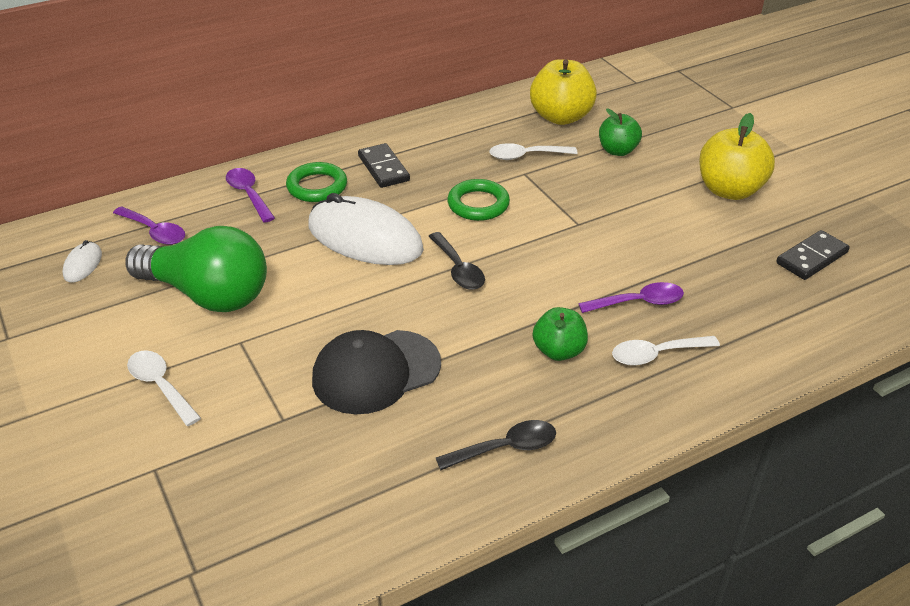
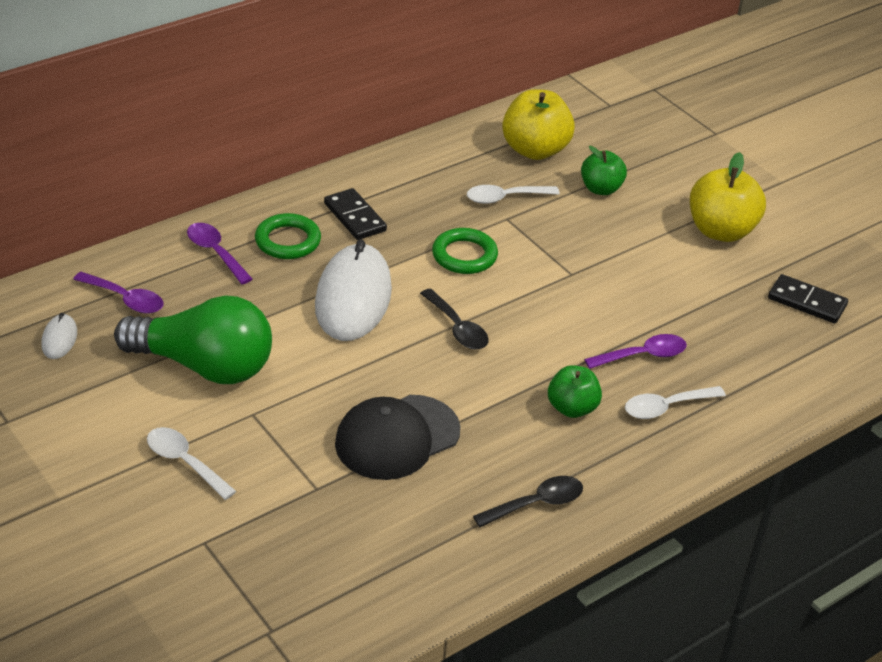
camera: 10 degrees left, 0 degrees up
(365, 238) = (353, 298): white mouse -> white mouse turned 75 degrees clockwise
(811, 258) = (807, 302): black domino -> black domino turned 75 degrees clockwise

